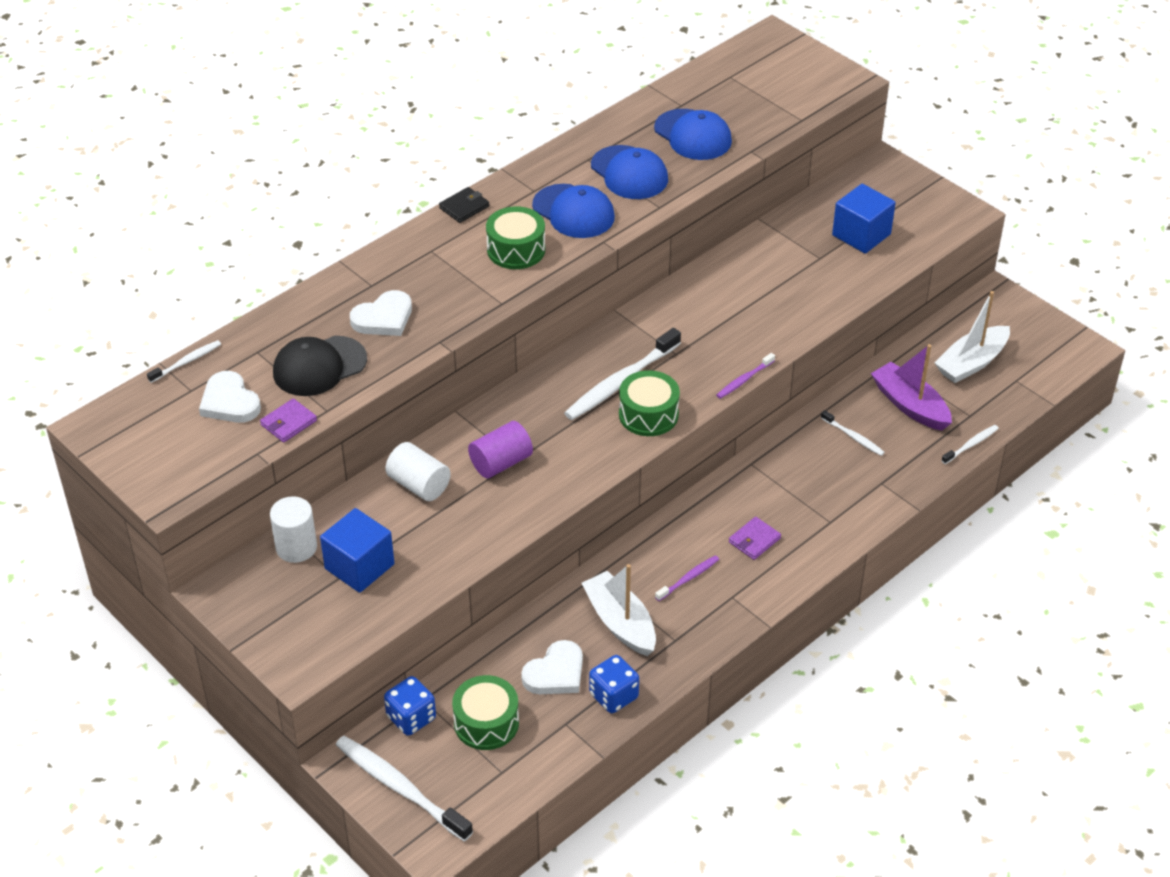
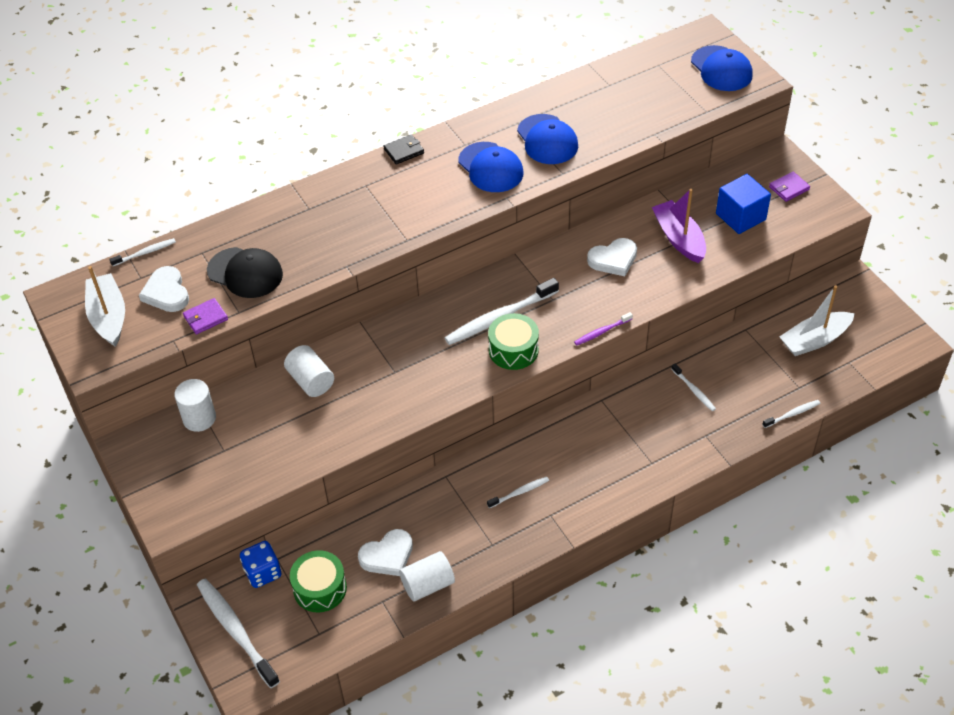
camera: 15 degrees right, 5 degrees up
(319, 366) = (245, 273): black cap -> black cap turned 135 degrees counterclockwise
(359, 566) = (242, 443): blue cube -> none
(383, 318) = (309, 239): white heart -> white heart (613, 259)
(501, 463) = (381, 372): purple cylinder -> none
(516, 250) = (433, 194): green drum -> none
(613, 696) = (428, 584): blue dice -> white cylinder
(620, 623) = (452, 521): white boat -> white boat (108, 317)
(688, 578) = (519, 492): purple toothbrush -> white toothbrush
(693, 135) = (610, 113): blue cap -> blue cap (721, 69)
(754, 540) = (583, 468): purple wallet -> purple wallet (789, 188)
(910, 405) = (750, 370): purple boat -> purple boat (679, 238)

